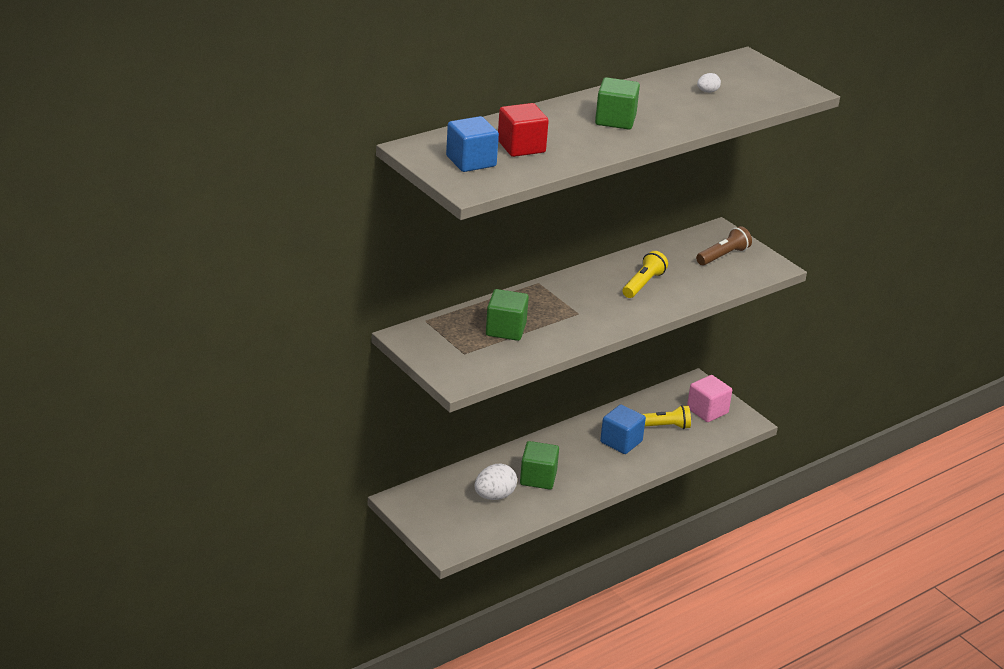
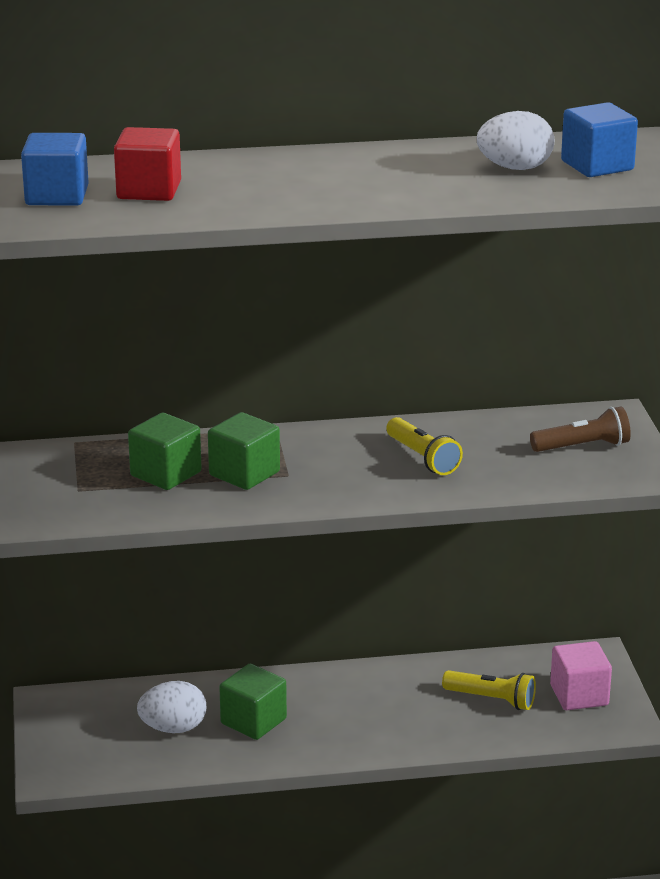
camera: 30 degrees right, 5 degrees down
(615, 120) = (327, 180): green cube -> green cube (244, 474)
(621, 442) = (413, 705): blue cube -> blue cube (597, 166)
(643, 284) = (422, 458): yellow flashlight -> yellow flashlight turned 90 degrees clockwise
(707, 92) = (515, 168): white egg -> white egg, size x1.92

